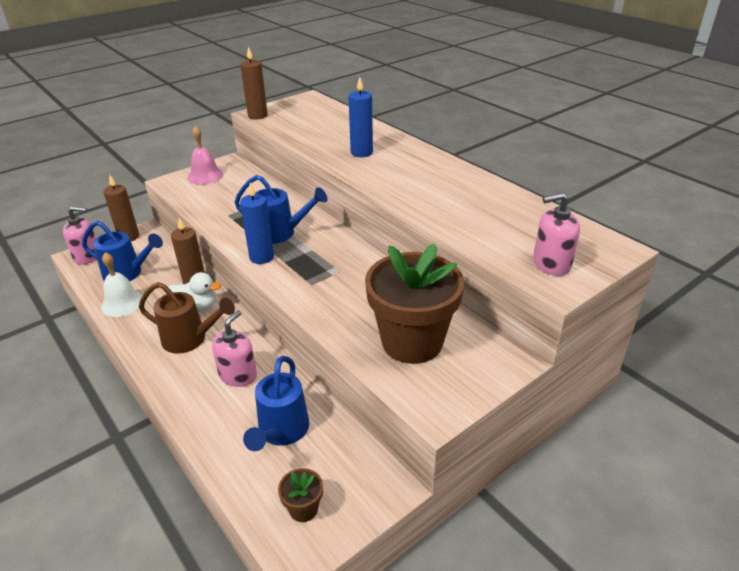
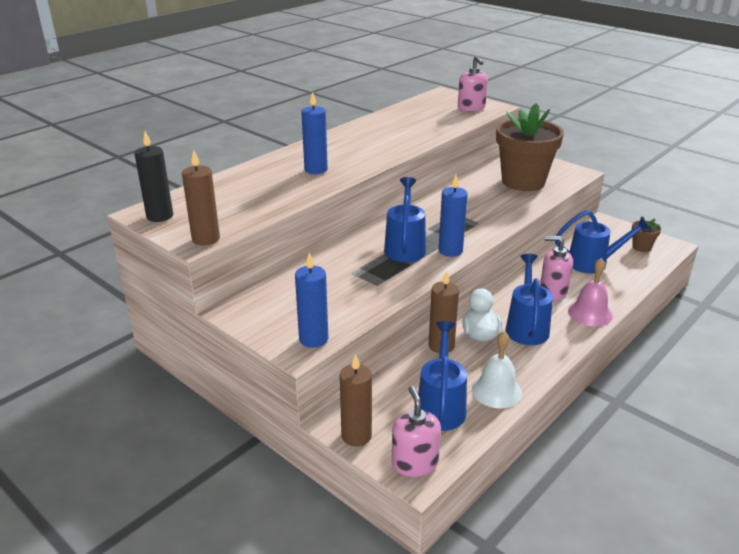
camera: 100 degrees left, 5 degrees down
(177, 187) = (313, 339): none -> blue candle
(190, 339) = (526, 327): brown watering can -> blue watering can
(205, 176) = (279, 322): pink bell -> pink bell (590, 313)
(301, 102) = (160, 216): none -> black candle

